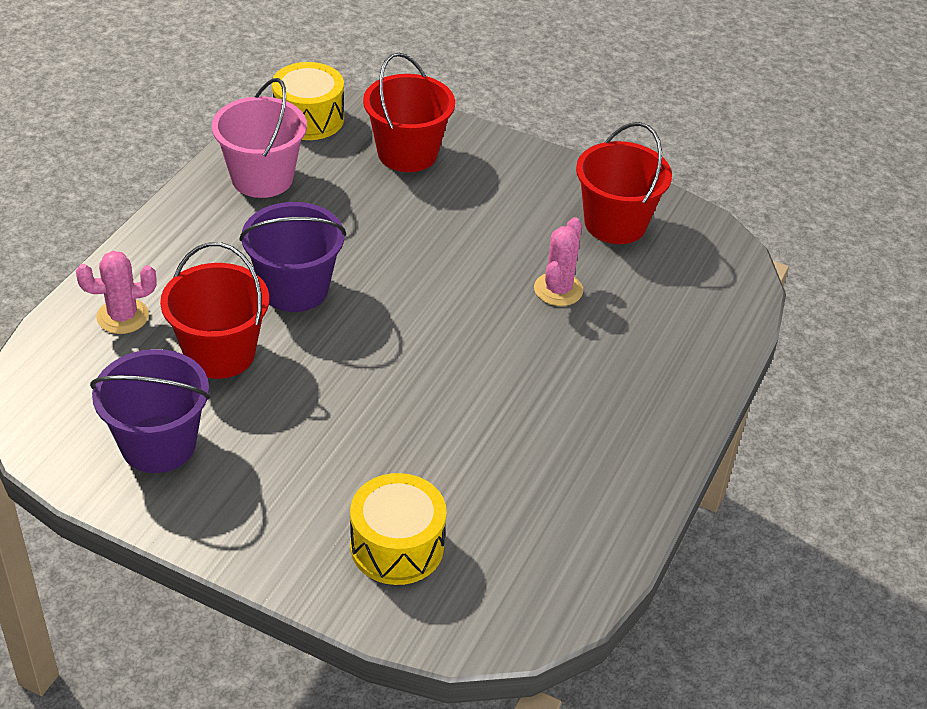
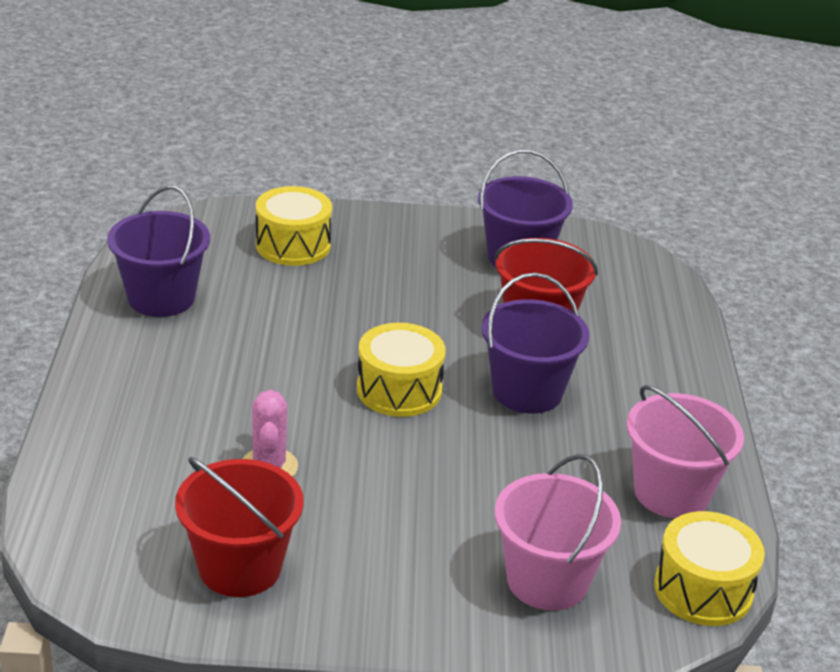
camera: 155 degrees right, 10 degrees down
(123, 316) = (645, 329): pink cactus -> none
(406, 325) = (399, 390): none -> yellow drum
(407, 153) = (547, 580): red bucket -> pink bucket
(581, 508) = (161, 298): none -> purple bucket

